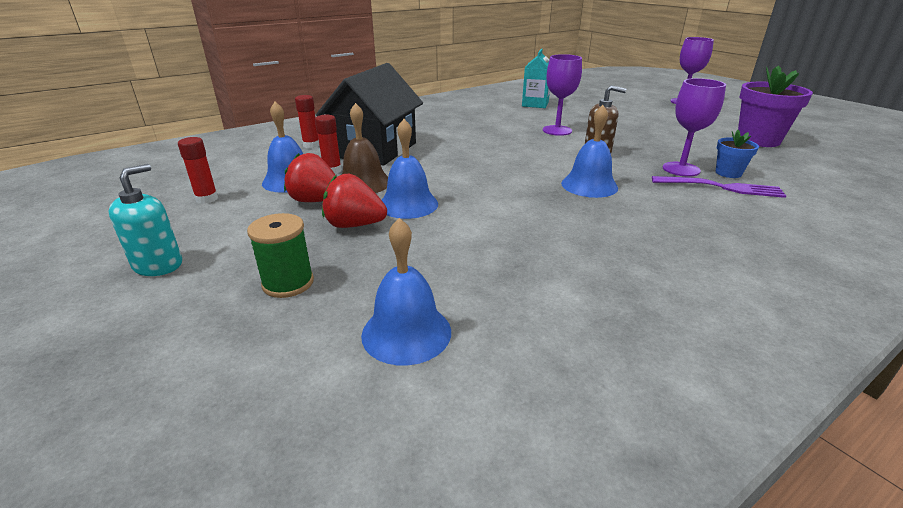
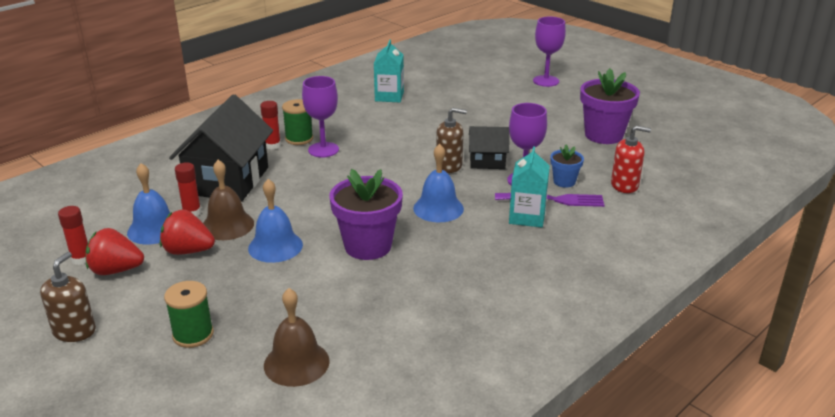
camera: 10 degrees left, 0 degrees up
(158, 265) = (74, 331): turquoise soap dispenser -> brown soap dispenser
(311, 145) = (158, 180): red glue stick -> red glue stick (273, 145)
(354, 225) = (232, 274): red strawberry -> red strawberry (116, 270)
(406, 332) = (296, 363): blue bell -> brown bell
(449, 126) = (299, 139): none -> green spool
(510, 212) = (368, 246): none -> purple flower pot
(557, 130) = (411, 137): purple goblet -> purple goblet (323, 150)
(637, 152) = (487, 161): none -> black house
(694, 200) = (527, 217): none -> turquoise carton
(802, 181) = (624, 185): none -> red soap dispenser

